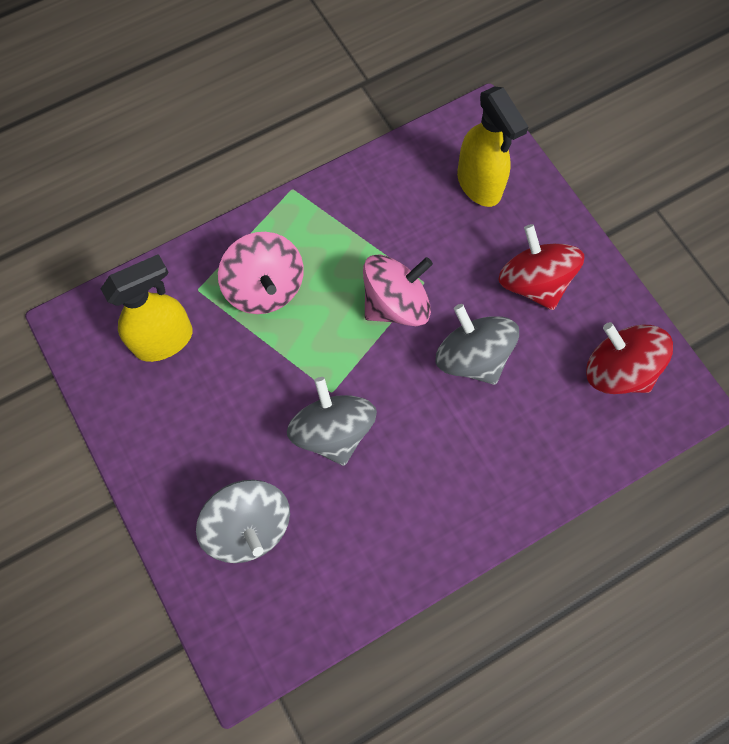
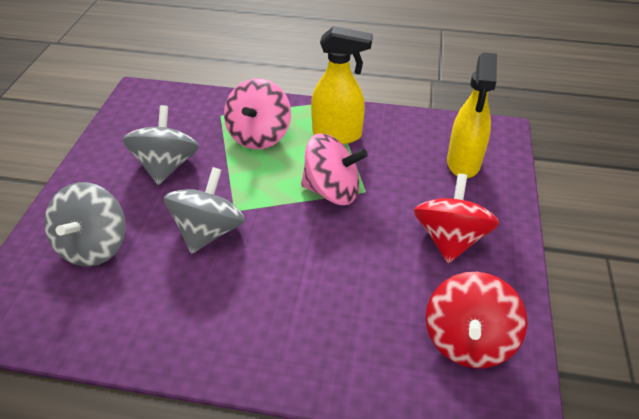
camera: 40 degrees right, 25 degrees down
(164, 340) = (173, 126): yellow spray bottle -> yellow spray bottle (337, 134)
(472, 357) = (353, 253): grey spinning top -> grey spinning top (166, 166)
(618, 370) = (468, 340): red spinning top -> red spinning top turned 150 degrees counterclockwise

